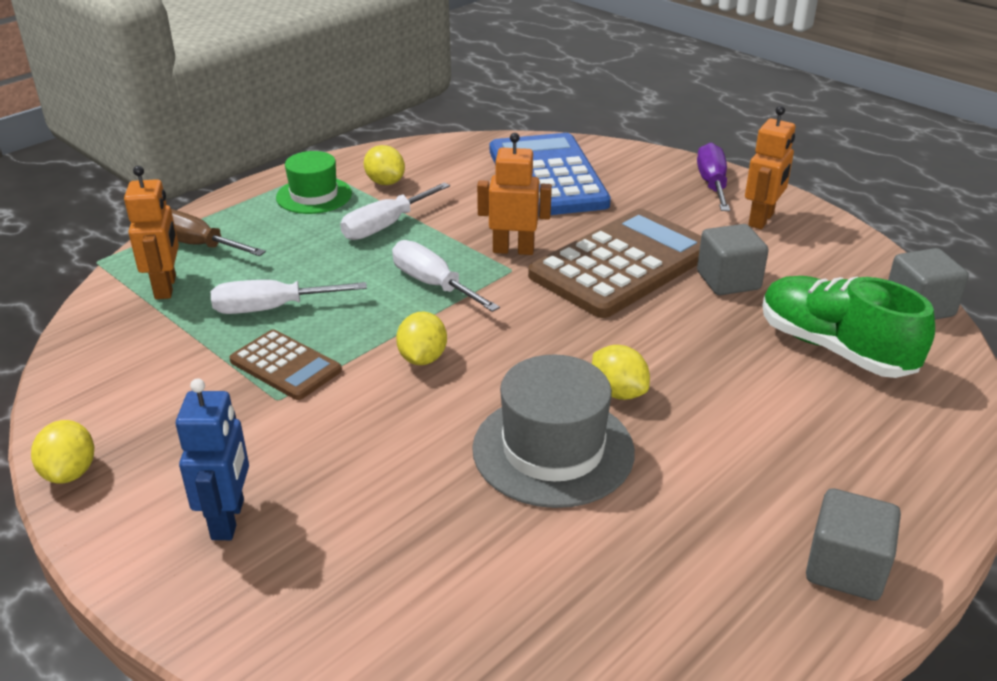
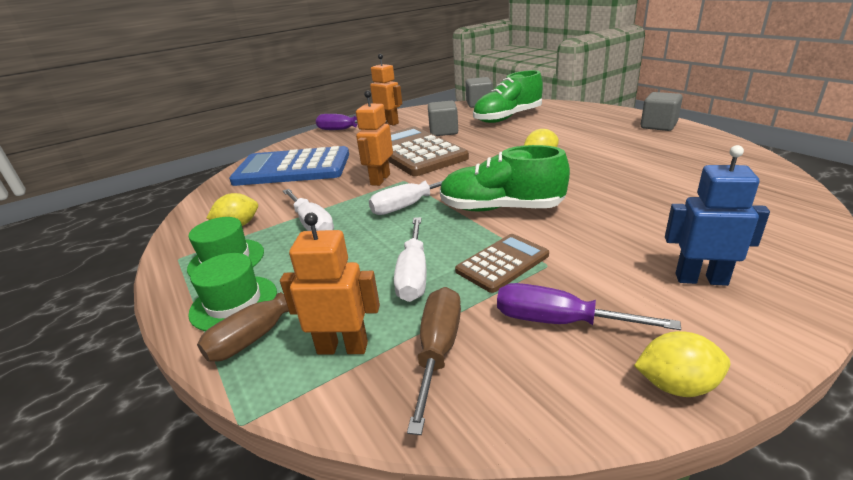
camera: 75 degrees left, 5 degrees down
(150, 337) = (438, 350): none -> brown screwdriver
(173, 405) = (558, 321): none -> purple screwdriver
(241, 219) = (234, 303): none -> green hat
(422, 358) = (500, 208): yellow lemon -> green shoe
(553, 450) = (593, 173): grey hat -> none

